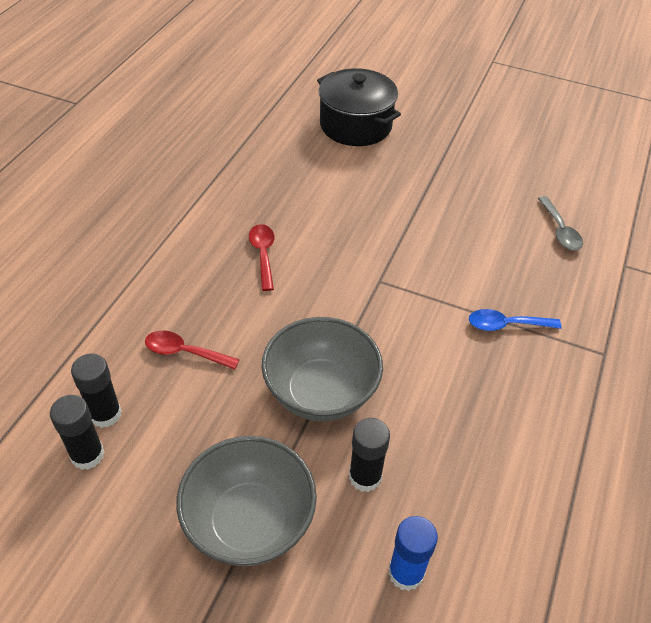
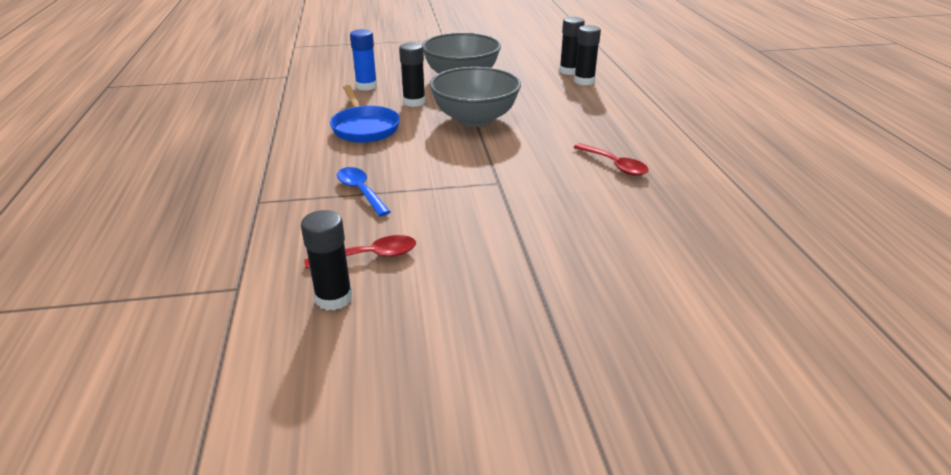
camera: 150 degrees right, 15 degrees down
(184, 352) = (582, 108): red spoon -> red spoon (370, 256)
(355, 125) = (728, 334): black pot -> none
(459, 440) = (364, 128): none -> blue pan
(506, 325) = (360, 191): blue spoon -> blue spoon turned 90 degrees counterclockwise
(560, 230) = (334, 298): grey spoon -> black glue stick

